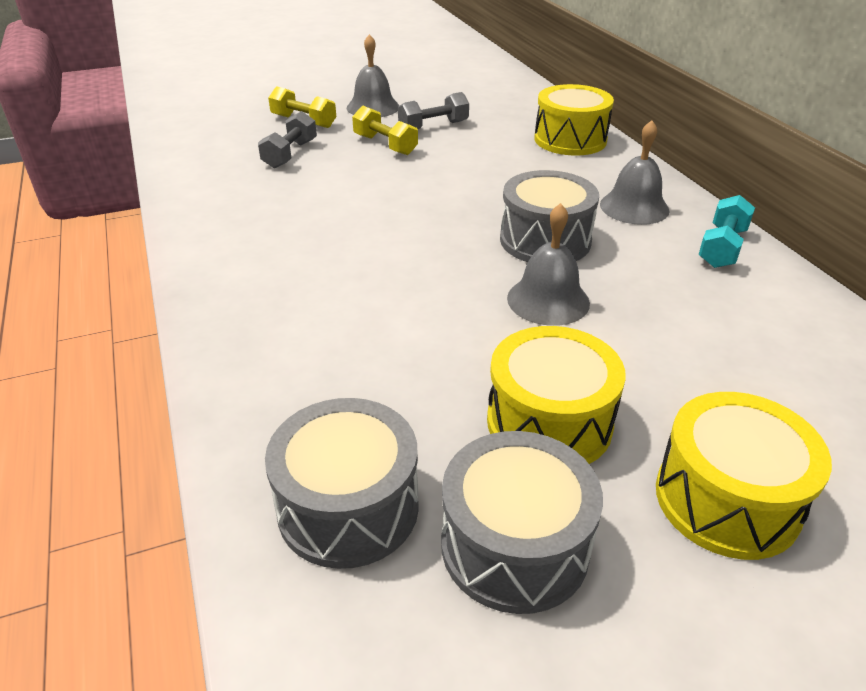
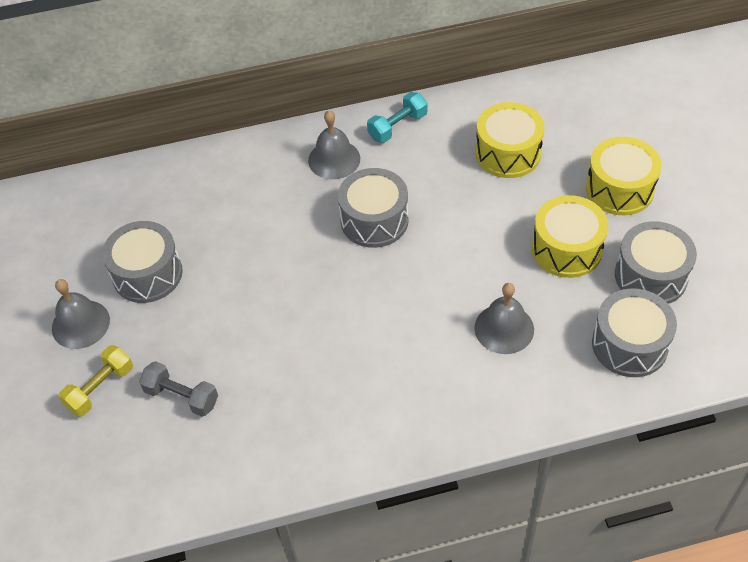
camera: 80 degrees left, 15 degrees up
(385, 145) = (180, 315): yellow dumbbell -> none
(433, 126) = (147, 274): grey dumbbell -> grey drum
(548, 300) = (450, 231): grey bell -> grey bell (504, 328)
(570, 140) = (206, 175): yellow drum -> yellow drum (508, 153)
(722, 248) = (397, 126): turquoise dumbbell -> turquoise dumbbell turned 75 degrees counterclockwise

